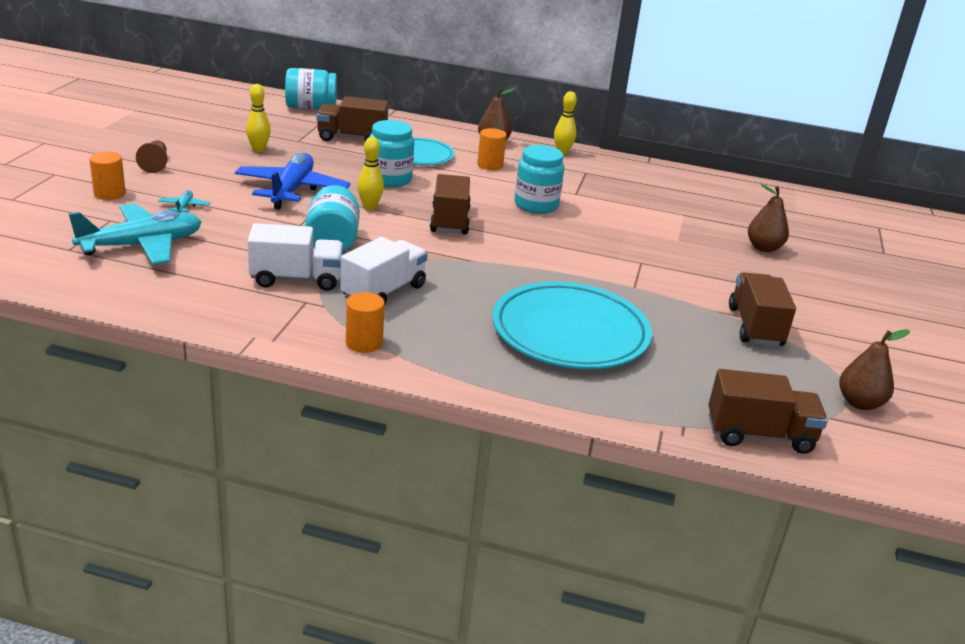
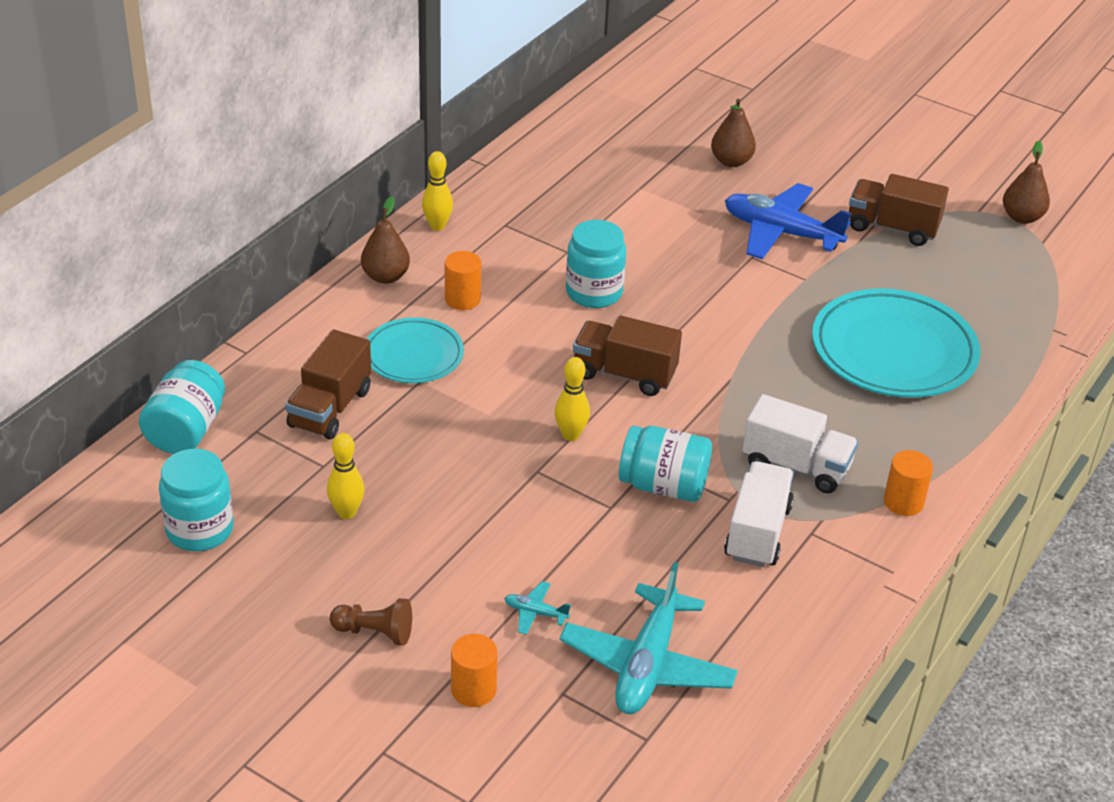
camera: 70 degrees left, 10 degrees up
(142, 245) = (647, 664): turquoise plane -> turquoise plane turned 150 degrees counterclockwise
(292, 190) = (503, 499): blue plane -> blue plane (781, 233)
(383, 292) = (796, 466): white truck -> white truck turned 150 degrees clockwise
(390, 179) = (487, 400): turquoise jar -> turquoise jar (200, 530)
(759, 435) = (1067, 291): brown truck -> none

